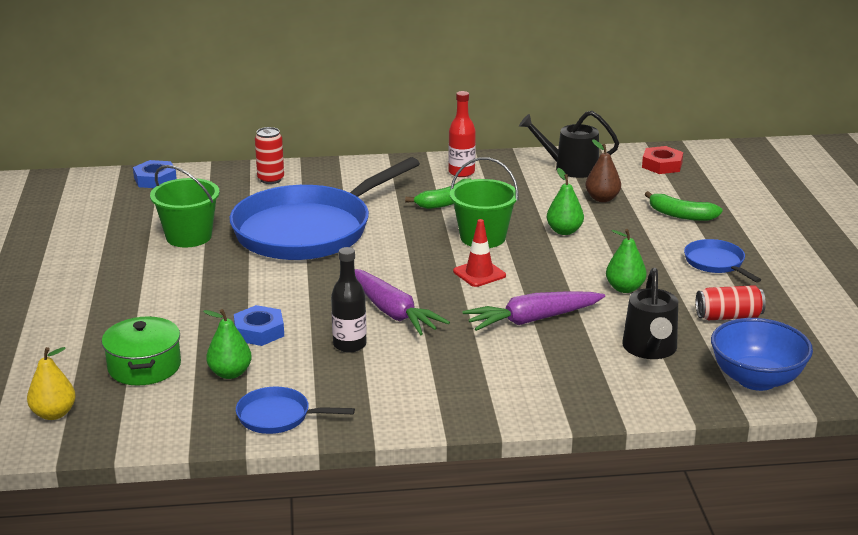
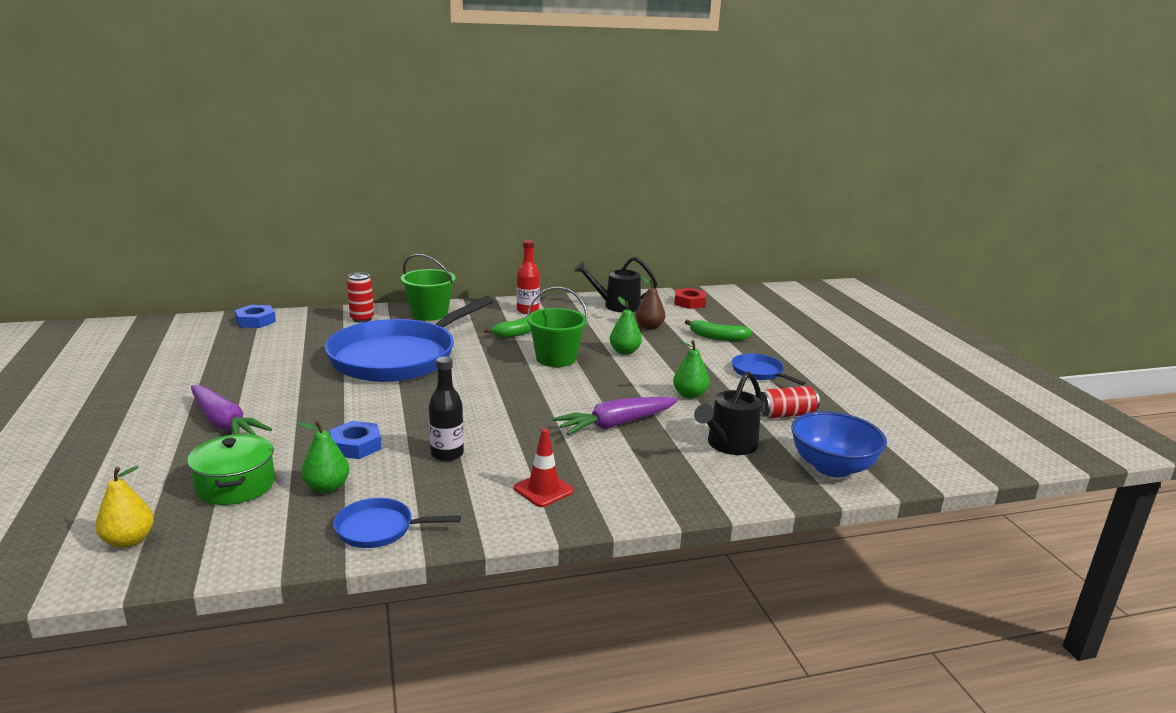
camera: 10 degrees left, 5 degrees down
(189, 236) = (286, 365): green bucket -> green bucket (429, 314)
(393, 312) = (485, 423): purple carrot -> purple carrot (224, 423)
(479, 273) = (559, 387): red traffic cone -> red traffic cone (543, 490)
(650, 349) = (728, 445): black watering can -> black watering can turned 45 degrees clockwise

